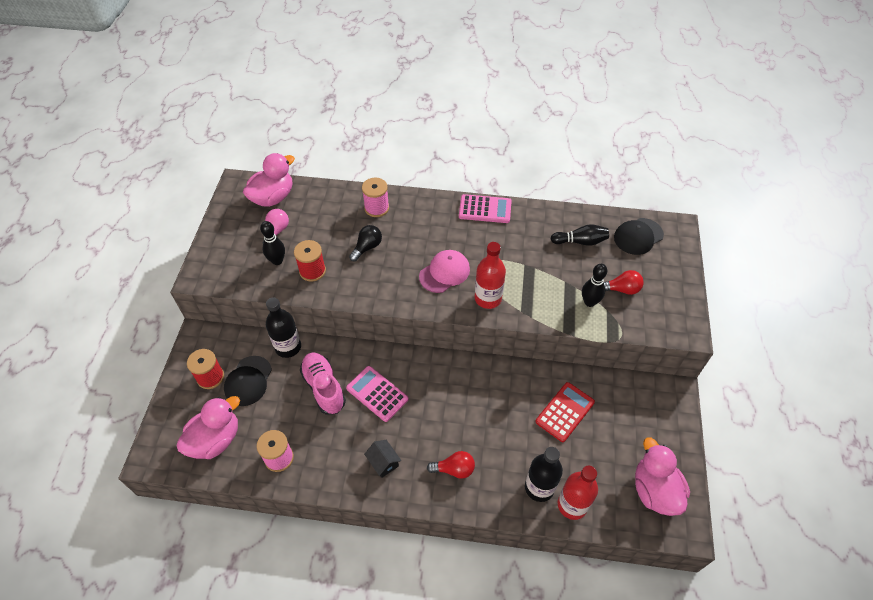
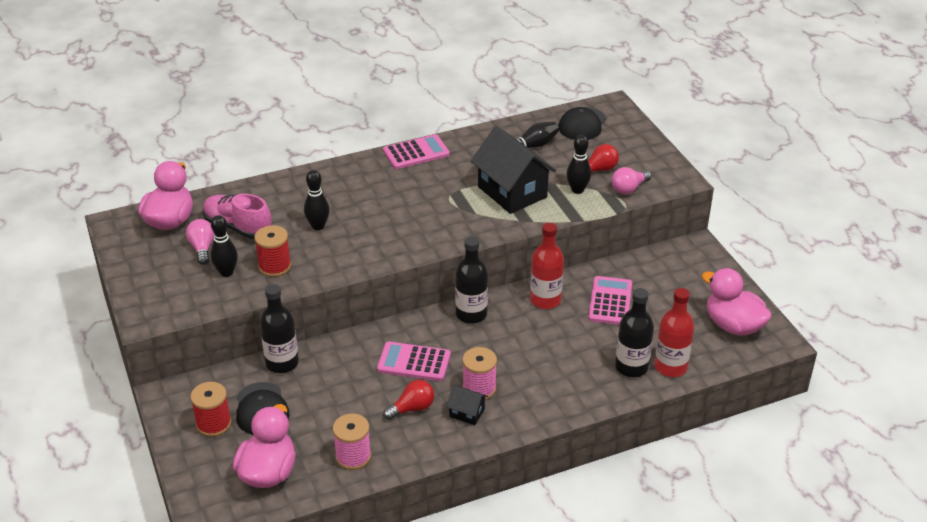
camera: 30 degrees left, 15 degrees down
(324, 388) = (352, 380): pink shoe -> pink shoe (238, 227)
(367, 247) = (318, 226): black light bulb -> black bowling pin
(376, 208) = (299, 190): pink spool -> pink spool (479, 388)
(444, 273) = (418, 218): pink cap -> none
(448, 370) = (471, 314): none -> black bottle
(454, 469) = (541, 388): red light bulb -> red light bulb (412, 408)
(488, 298) = (479, 222): red bottle -> red bottle (545, 300)
(534, 280) = (512, 192): none -> black house
(564, 412) = (610, 301): red calculator -> pink calculator
(634, 320) = (628, 189): none -> pink light bulb

